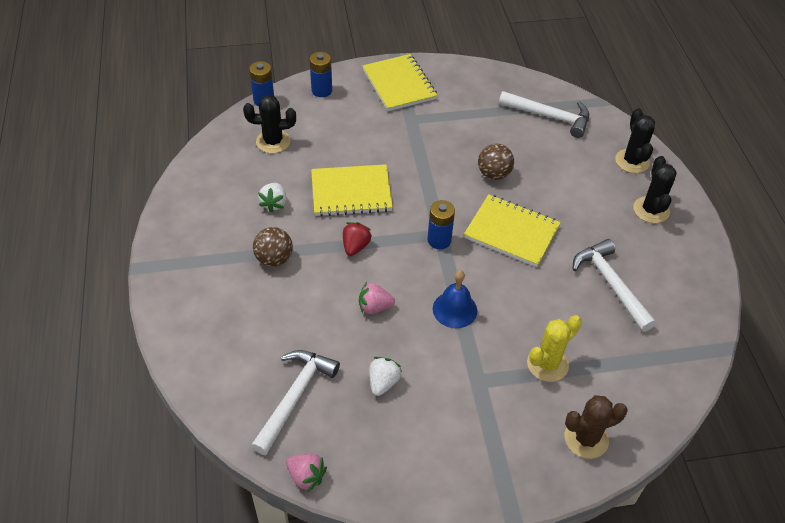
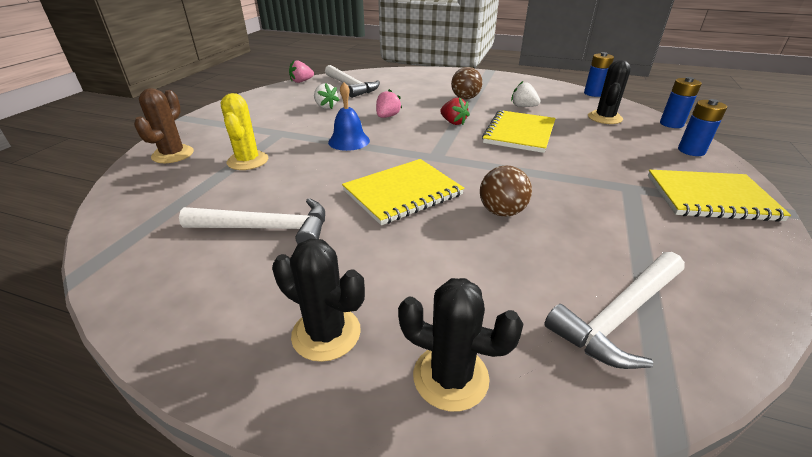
camera: 120 degrees right, 15 degrees down
(439, 240) = (428, 154): blue battery -> blue battery (593, 93)

